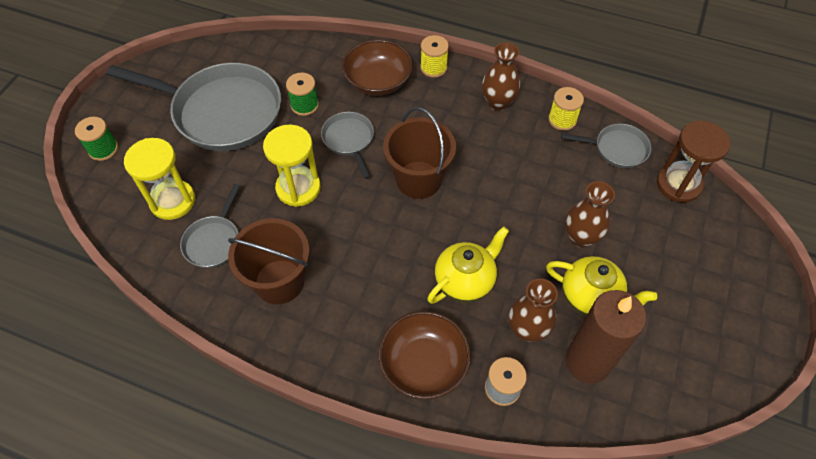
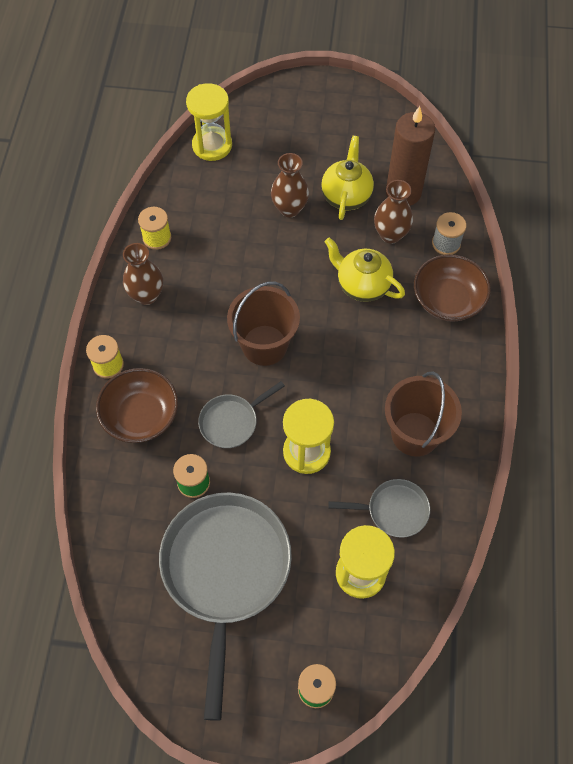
camera: 105 degrees left, 5 degrees up
(617, 149) = (183, 192): grey pan -> none
(678, 184) = (212, 145): brown hourglass -> yellow hourglass

